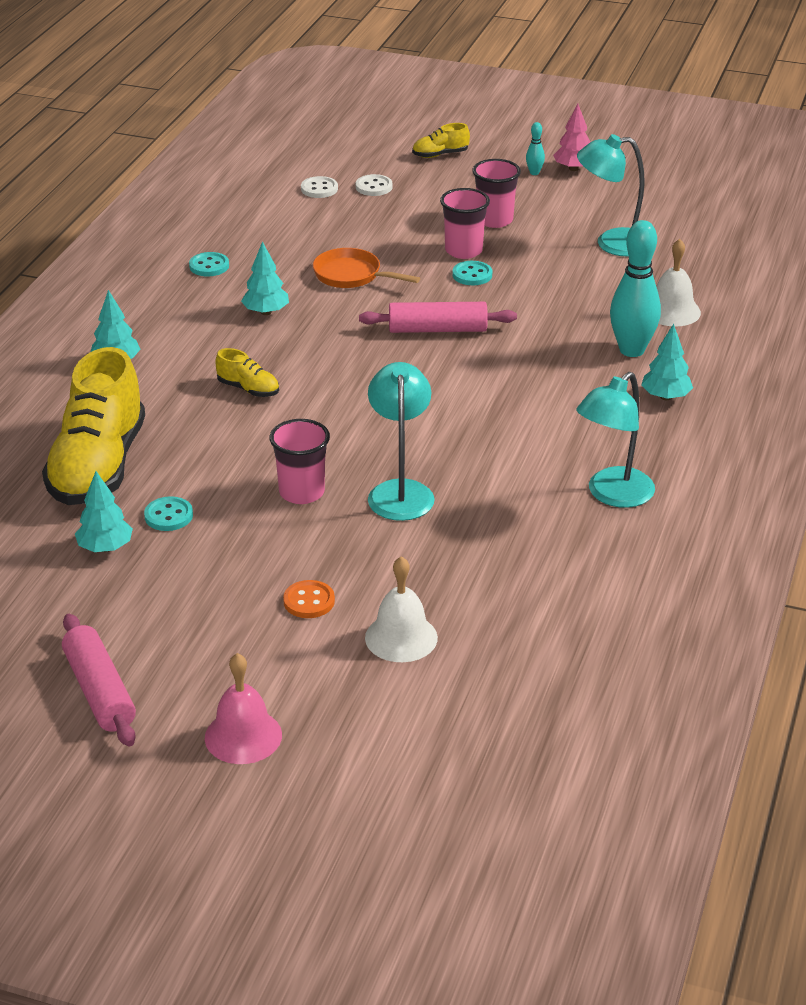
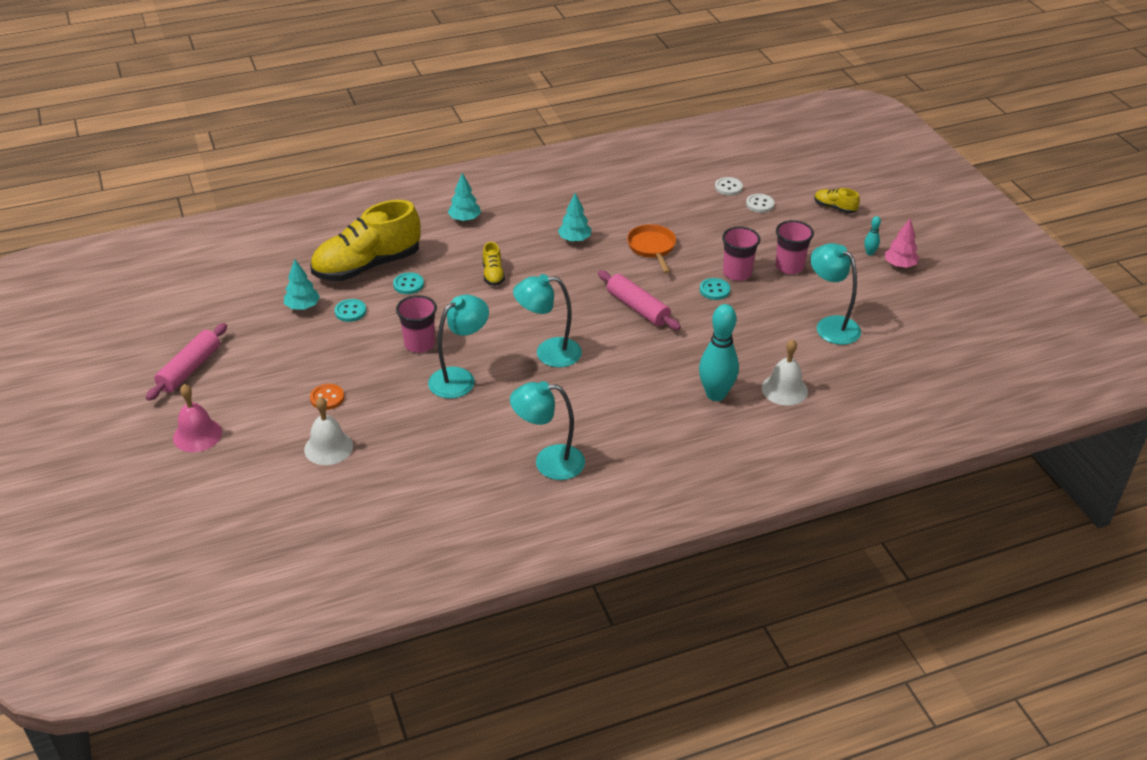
camera: 50 degrees right, 5 degrees up
(209, 266) = (594, 196): turquoise button -> turquoise button (408, 284)
(436, 415) = (548, 353): none -> turquoise lamp
(665, 397) = (681, 434): turquoise tree -> none

